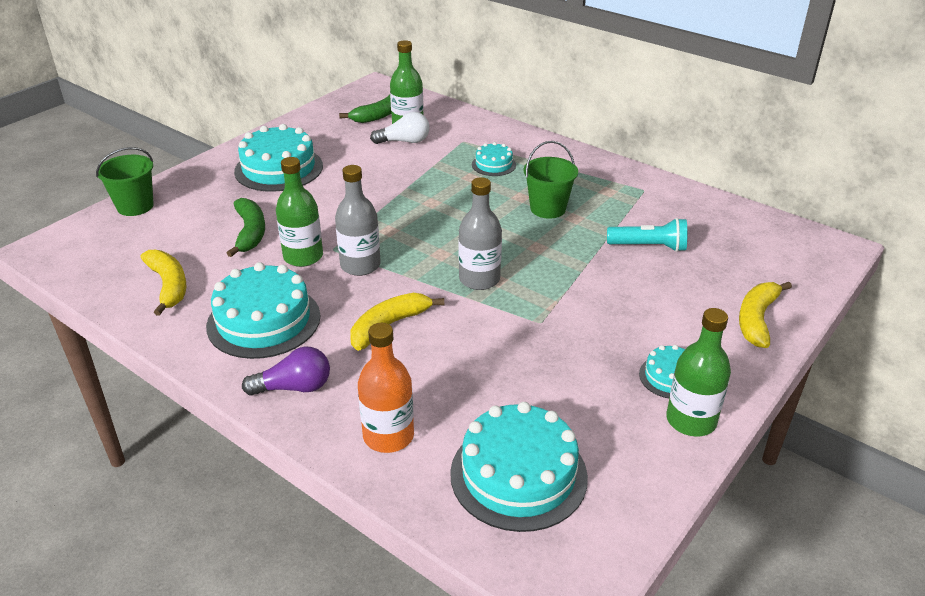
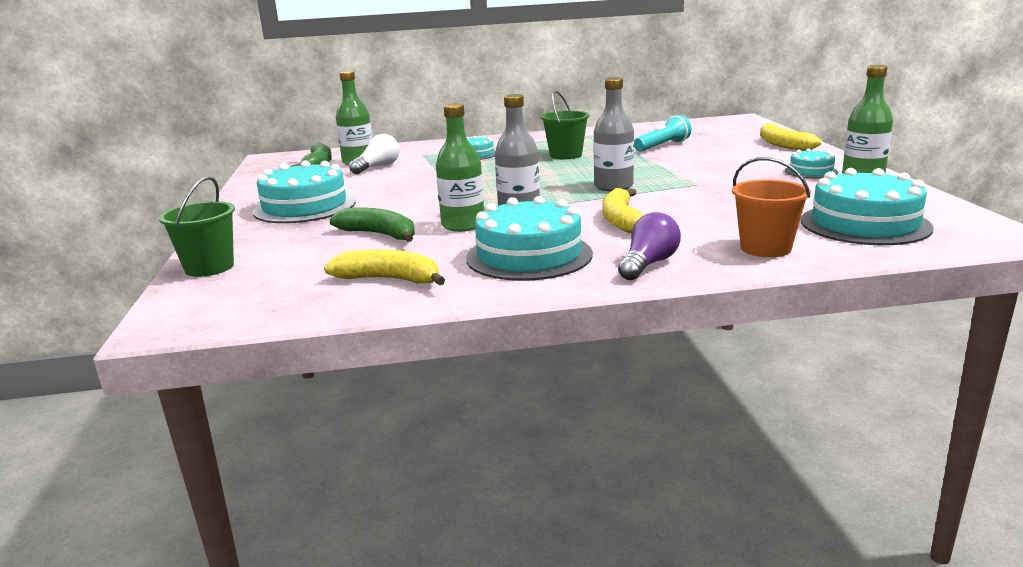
camera: 45 degrees left, 15 degrees down
(388, 436) = (765, 248): orange bottle -> orange bucket

